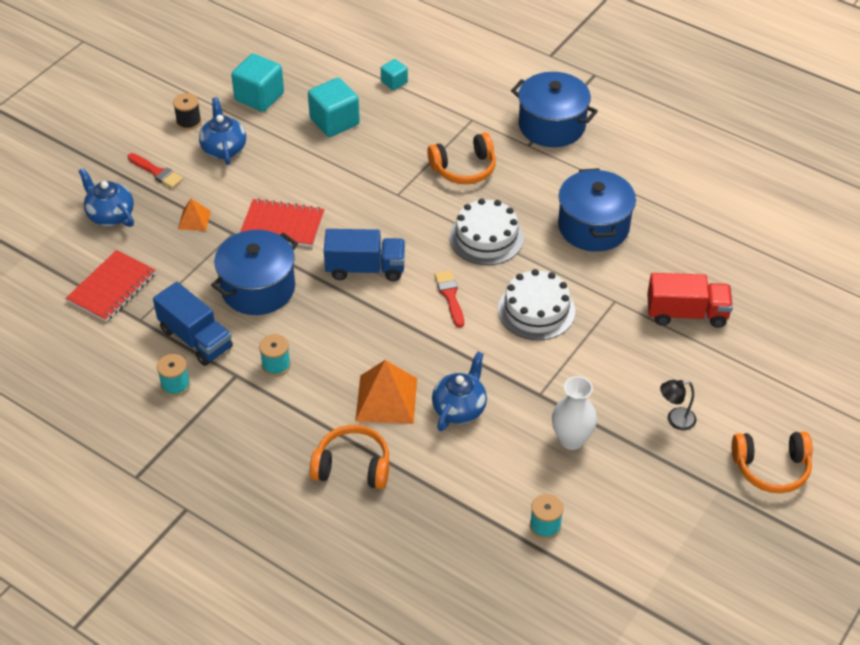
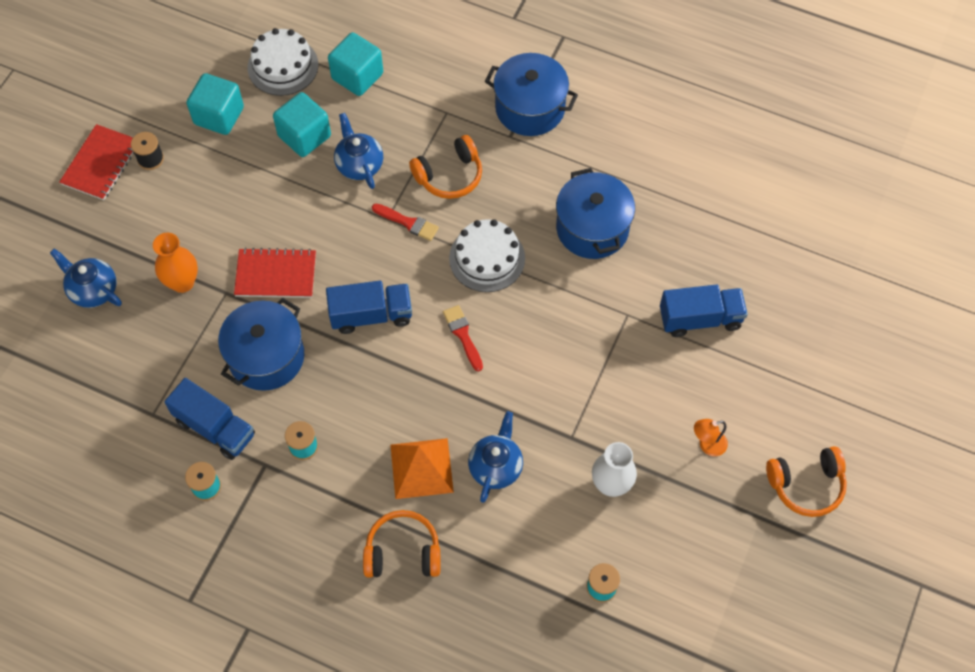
camera: 10 degrees left, 15 degrees up
(112, 288) = (115, 380): red notebook -> red notebook (101, 164)
(157, 172) = (130, 228): red brush -> red brush (408, 223)
(194, 220) = (182, 282): orange pyramid -> orange vase
(224, 148) = (195, 187): blue teapot -> blue teapot (359, 164)
(394, 82) = (357, 76): turquoise cube -> turquoise cube, size x1.84
(536, 310) = (552, 338): white cake -> white cake (283, 66)
(675, 420) = (707, 445): black lamp -> orange lamp
(686, 313) = (700, 319): red truck -> blue truck

